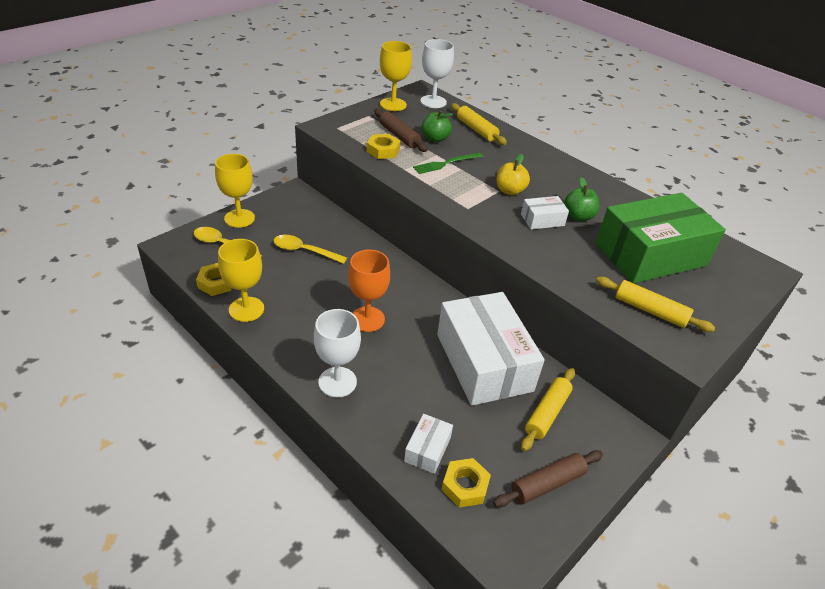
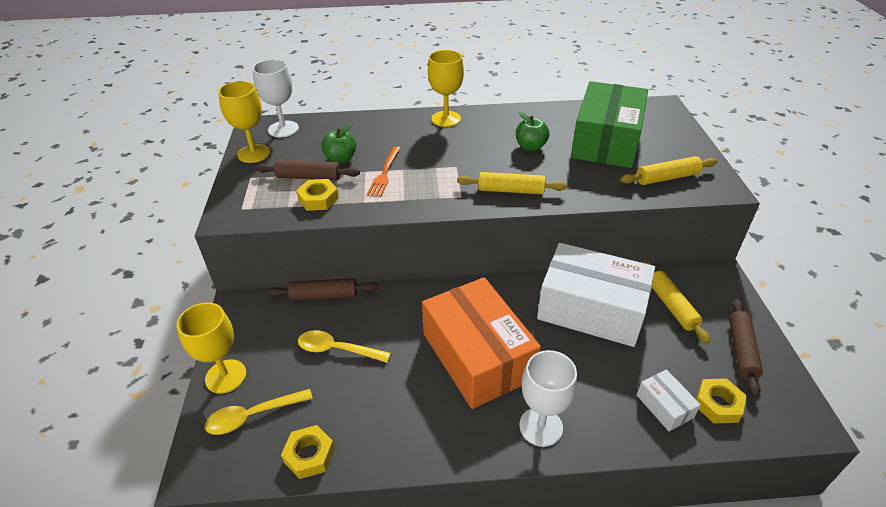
camera: 45 degrees left, 0 degrees up
(246, 309) = (377, 449): yellow goblet -> yellow goblet (446, 119)
(304, 251) = (337, 349): yellow spoon -> yellow spoon turned 45 degrees clockwise
(342, 221) = (324, 295): none -> brown rolling pin
(367, 319) = (477, 356): orange goblet -> orange box
(446, 163) = (384, 173): green fork -> orange fork
(476, 130) = (357, 130): yellow rolling pin -> yellow rolling pin (510, 190)
(510, 191) = (462, 161): yellow apple -> none
(542, 220) = (517, 166): white box -> none

